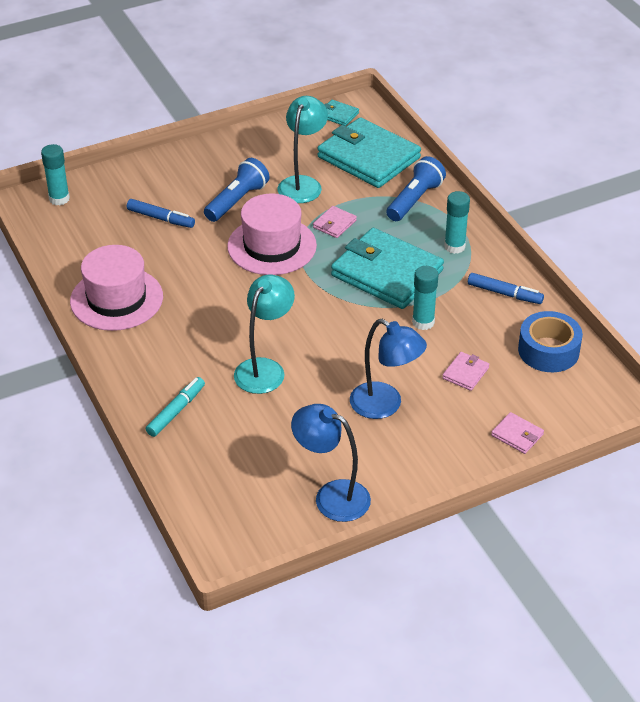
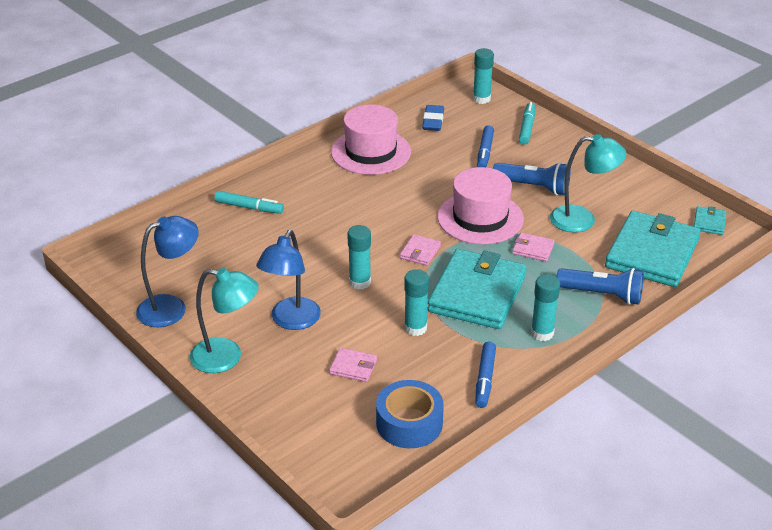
camera: 75 degrees right, 5 degrees down
(82, 242) = (433, 121): none -> blue eraser
(132, 181) = (527, 128): none -> turquoise marker
(264, 368) = (315, 243): turquoise lamp -> turquoise lamp (226, 357)
(331, 496) = (171, 307): blue lamp -> blue lamp turned 45 degrees clockwise
(341, 347) = (360, 282): none -> turquoise glue stick
(517, 435) = (277, 414): pink wallet -> pink wallet (420, 252)

